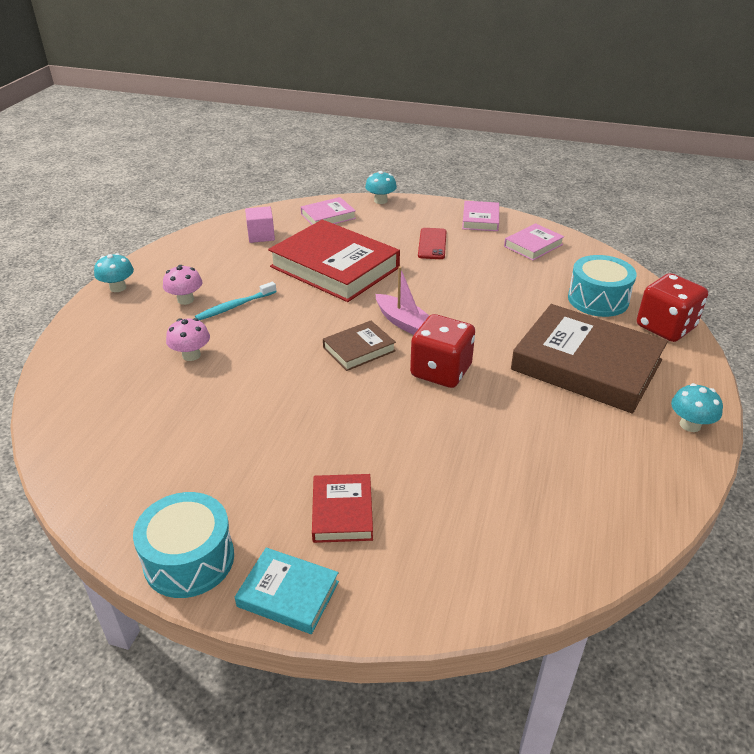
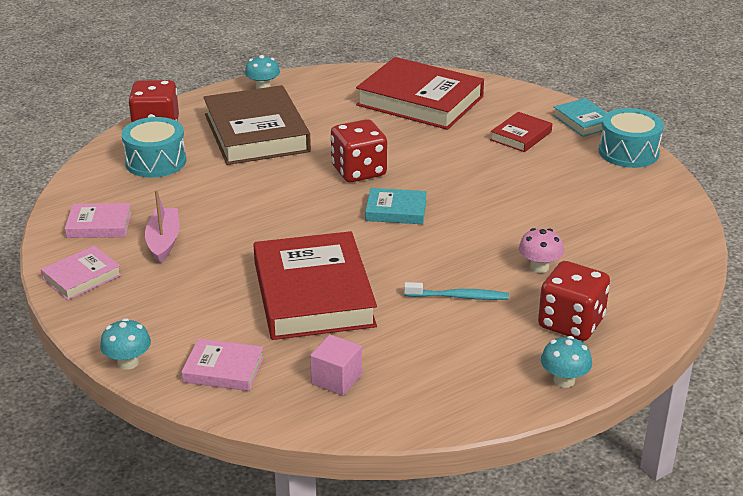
camera: 140 degrees left, 5 degrees down
(135, 323) = (571, 323): none -> red dice
(185, 300) = (501, 328): pink mushroom -> none
(359, 349) = (396, 210): brown book -> turquoise book
(404, 323) = (331, 213): pink boat -> pink boat (163, 241)
(432, 244) = (181, 273): red phone -> none
(518, 506) = (420, 101): none -> red book

